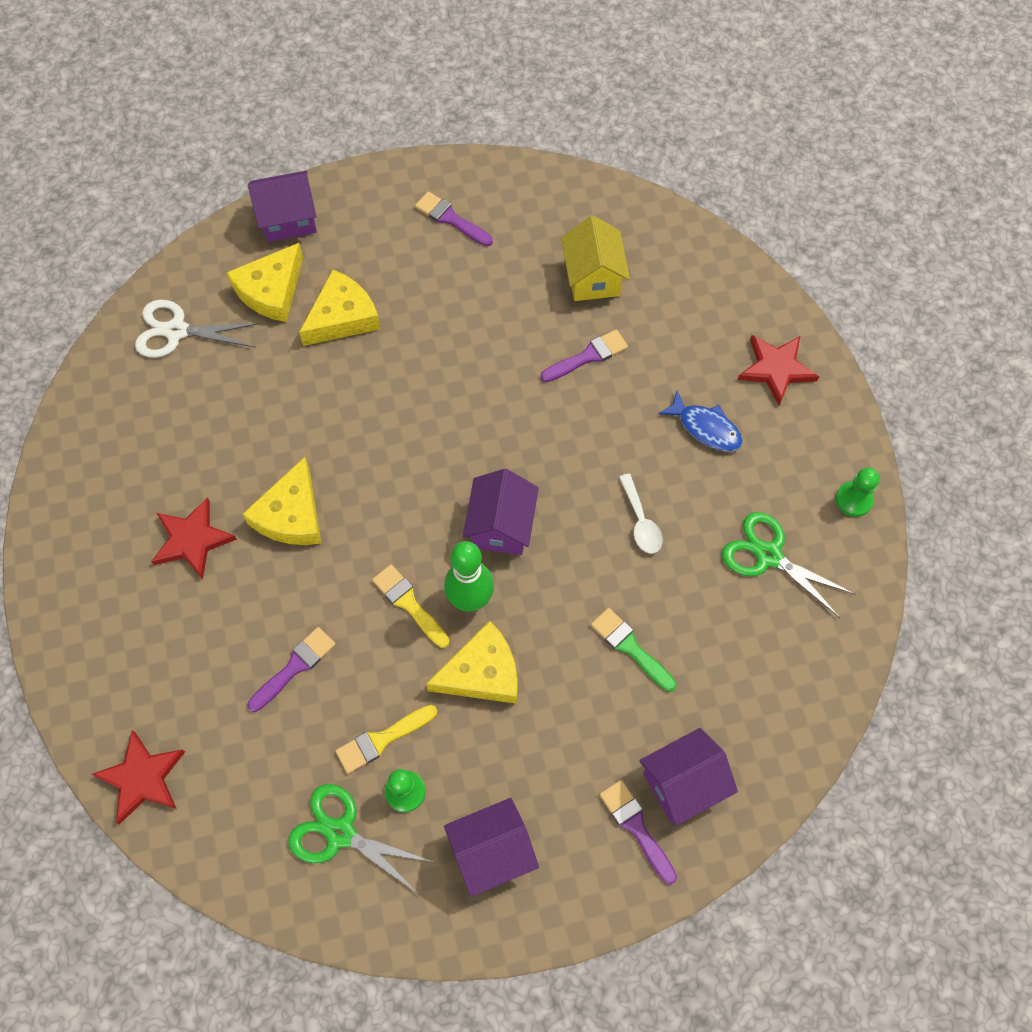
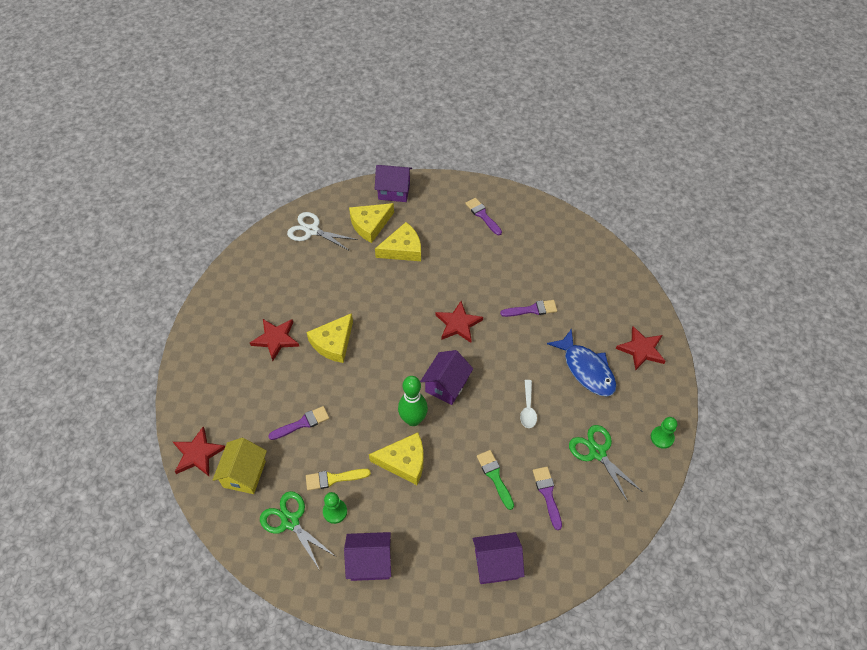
camera: 20 degrees right, 10 degrees down
(409, 604) = (378, 410): yellow brush -> none
(481, 417) = (458, 324): none -> red star
(593, 277) = (551, 268): yellow house -> yellow house (244, 474)
(636, 827) = (459, 579): purple brush -> purple brush (547, 494)
(706, 428) = (586, 369): blue fish -> blue fish, size x1.54

